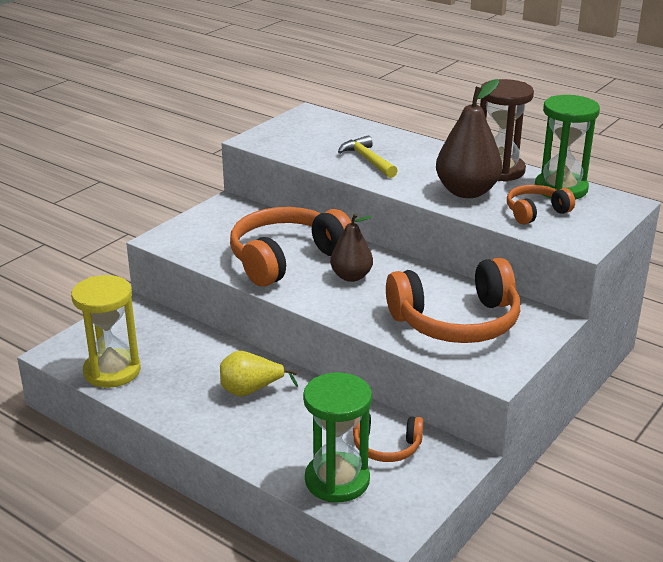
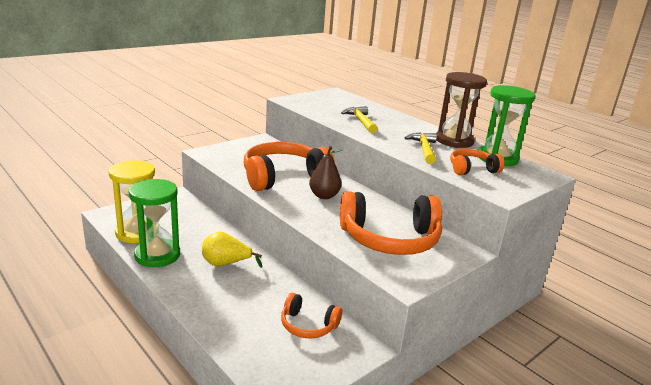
camera: 10 degrees right, 5 degrees down
(337, 480) = (256, 344): green hourglass -> green hourglass (157, 255)
(467, 192) = (424, 149): brown pear -> yellow hammer

